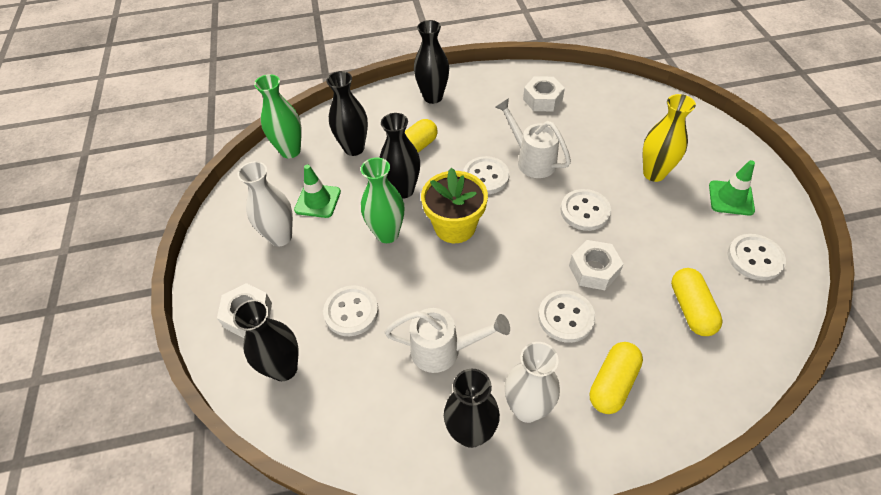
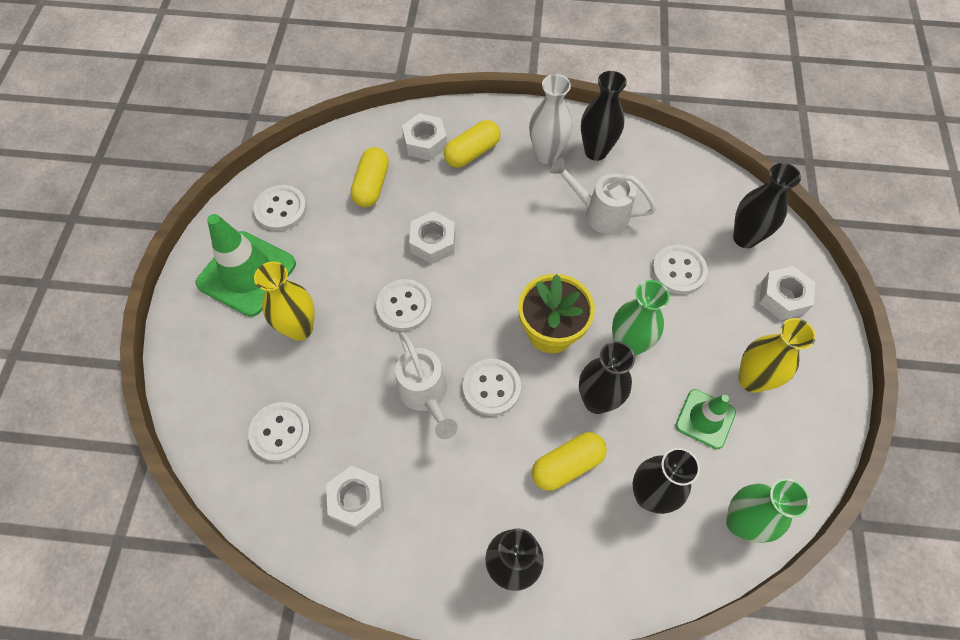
camera: 165 degrees left, 10 degrees up
(280, 237) = (751, 380): white vase -> yellow vase
(566, 317) = (482, 209): white button -> white button (280, 432)
(672, 379) = (425, 142): none -> white nut
(731, 198) = (246, 273): green traffic cone -> green traffic cone, size x1.71

